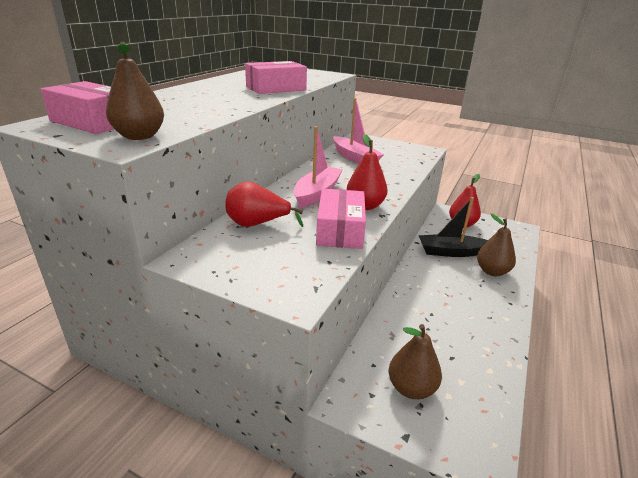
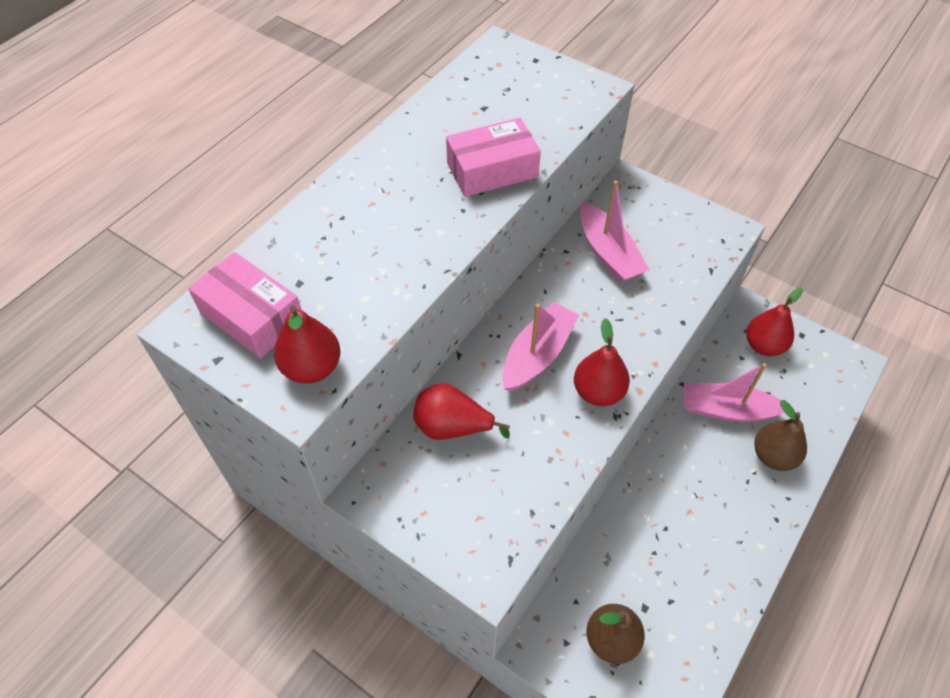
camera: 10 degrees right, 25 degrees up
(139, 136) = (312, 368): brown pear -> red pear
(340, 230) = (555, 447): pink box -> none
(451, 252) = (727, 410): black boat -> pink boat

